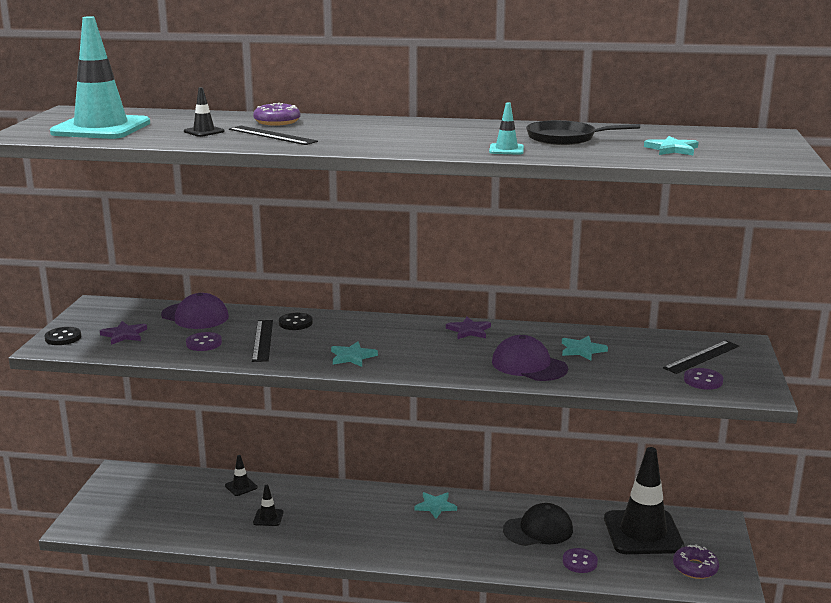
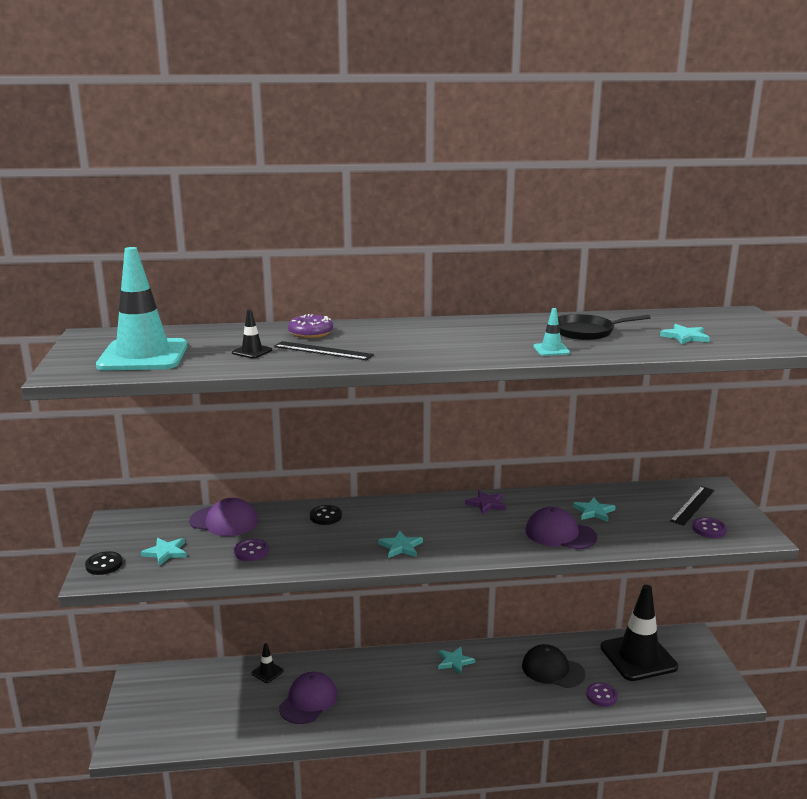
camera: 15 degrees left, 0 degrees up
(124, 335) = (166, 552): purple star -> turquoise star
(263, 340) = (306, 540): black ruler -> none
(268, 517) = (308, 701): black traffic cone -> purple cap
(538, 530) = (552, 670): black cap -> black cap turned 120 degrees counterclockwise
(695, 568) = (695, 684): purple donut -> none

